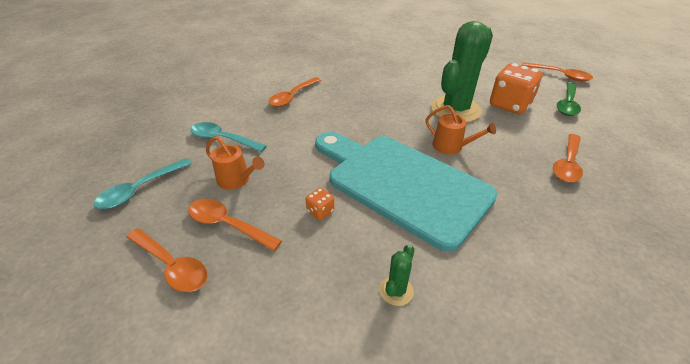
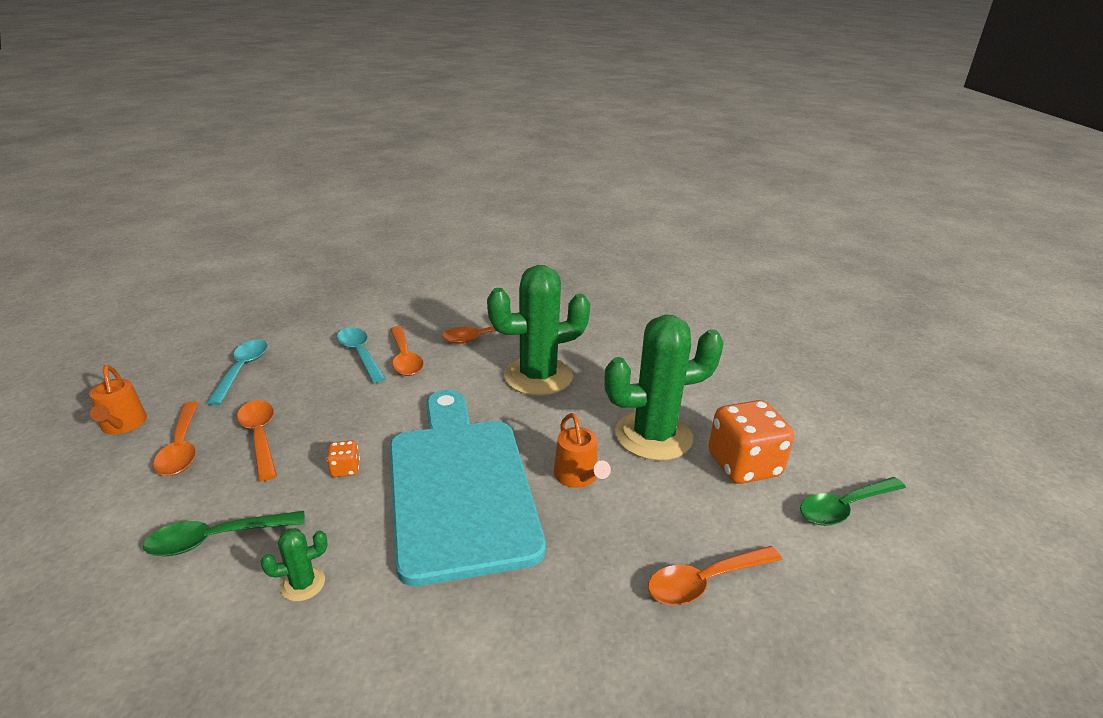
camera: 35 degrees right, 10 degrees down
(140, 189) = (242, 370): turquoise spoon -> turquoise spoon turned 105 degrees clockwise
(236, 180) = (319, 399): orange watering can -> orange watering can (123, 425)
(297, 304) = (217, 539): none -> green spoon
(357, 105) = (538, 376): none -> green cactus
(559, 75) = (904, 461): orange spoon -> orange spoon (405, 358)

